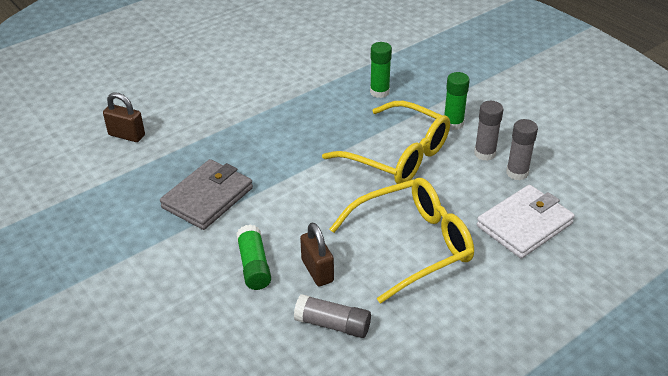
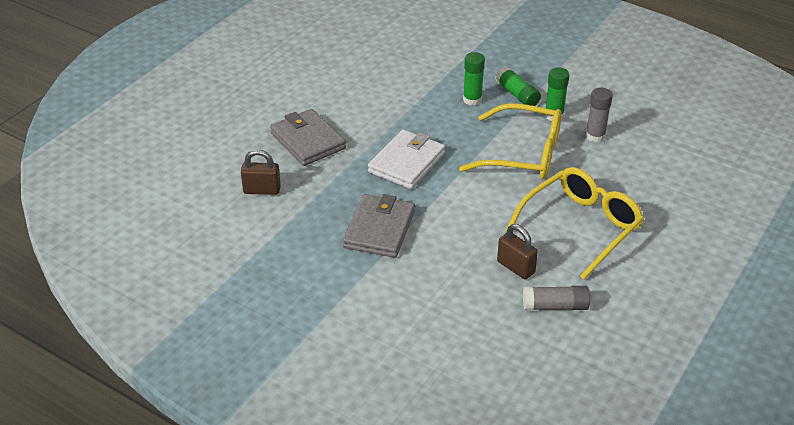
camera: 20 degrees left, 0 degrees up
(199, 99) = (308, 141): none -> grey wallet
(254, 265) = (459, 276): green glue stick -> green glue stick (517, 95)
(517, 173) = (630, 147): grey glue stick -> none
(524, 225) = (660, 189): white wallet -> white wallet (406, 163)

